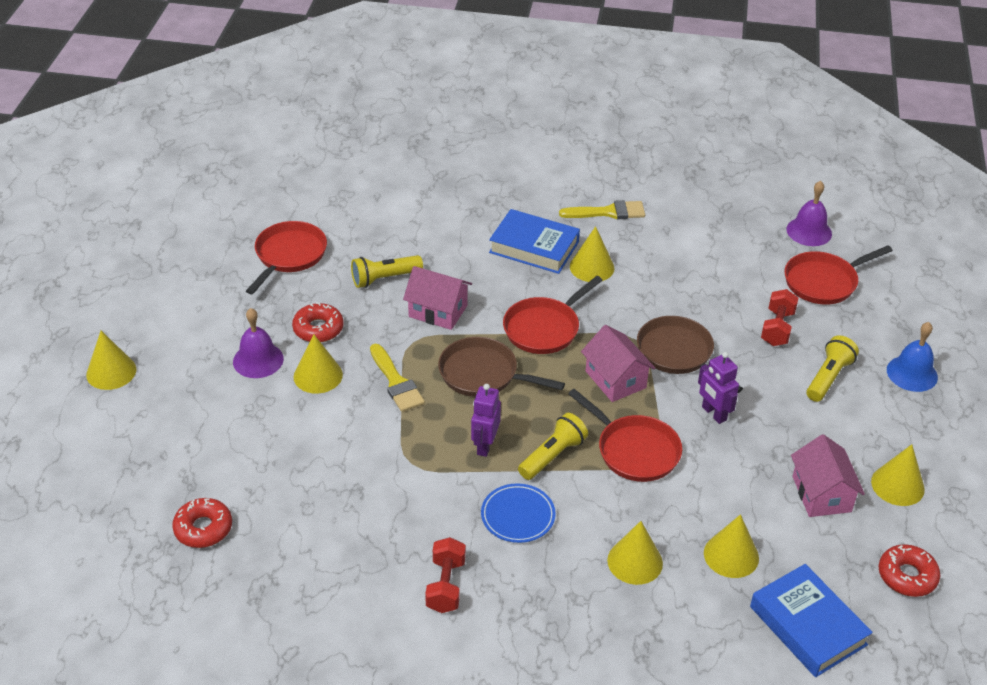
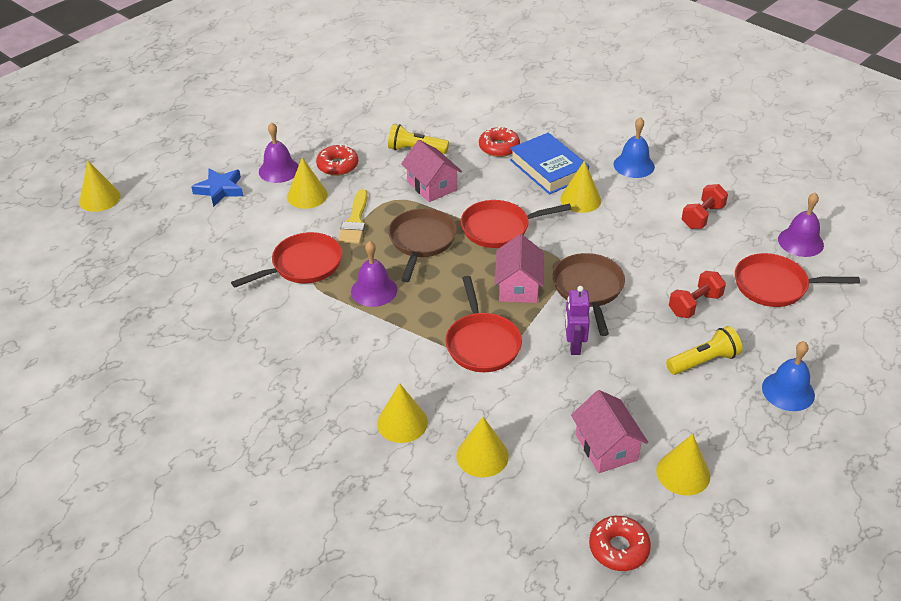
camera: 35 degrees right, 0 degrees up
(111, 372) = (183, 141): yellow cone -> yellow cone (100, 198)
(203, 528) = (141, 261): red donut -> red donut (499, 147)
(213, 409) = (220, 190): none -> blue star
(289, 255) = (365, 111): red pan -> red pan (303, 265)
(446, 585) = (252, 371): red dumbbell -> red dumbbell (702, 217)
(483, 374) = (421, 241): brown pan -> brown pan turned 45 degrees clockwise
(485, 445) = (374, 290): purple robot -> purple bell
(518, 516) = (349, 349): blue plate -> none
(553, 456) = (416, 319): yellow flashlight -> none
(608, 212) = (634, 165): yellow brush -> blue bell
(807, 625) = (492, 540): blue book -> none
(821, 494) = (606, 447): pink house -> pink house turned 45 degrees counterclockwise

